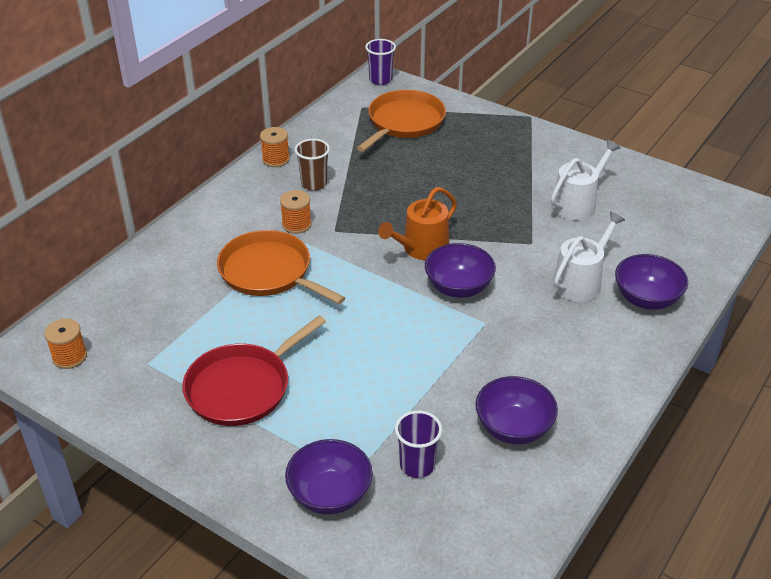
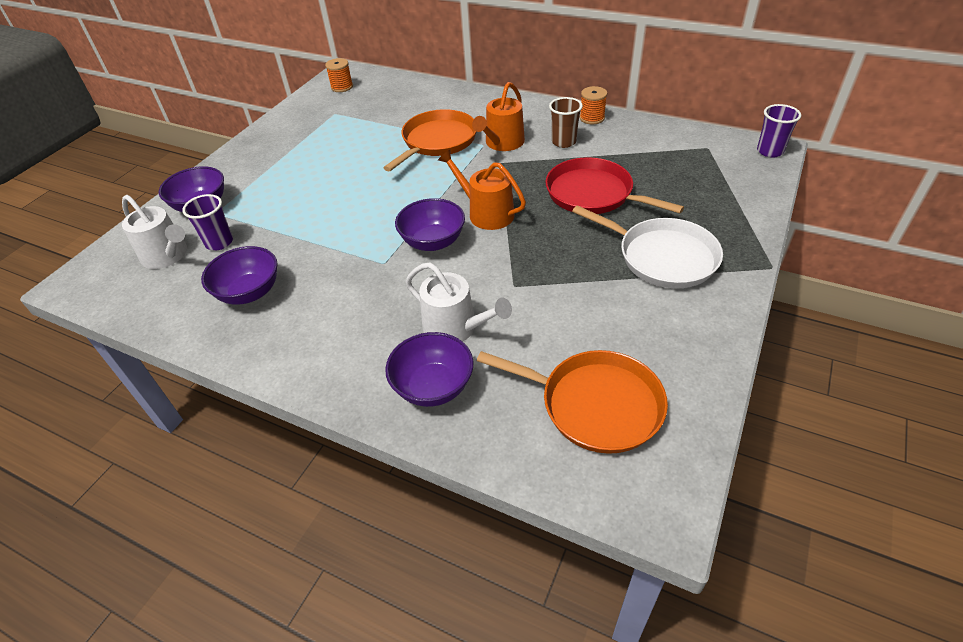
camera: 85 degrees right, 5 degrees up
(242, 387) = (310, 153): red pan -> red pan (593, 194)
(296, 224) = (502, 143): orange spool -> orange watering can
(404, 122) = (695, 176): orange pan -> orange pan (594, 404)
(509, 161) = (662, 257): none -> white pan
(577, 204) = (600, 319): white watering can -> white watering can (167, 256)

